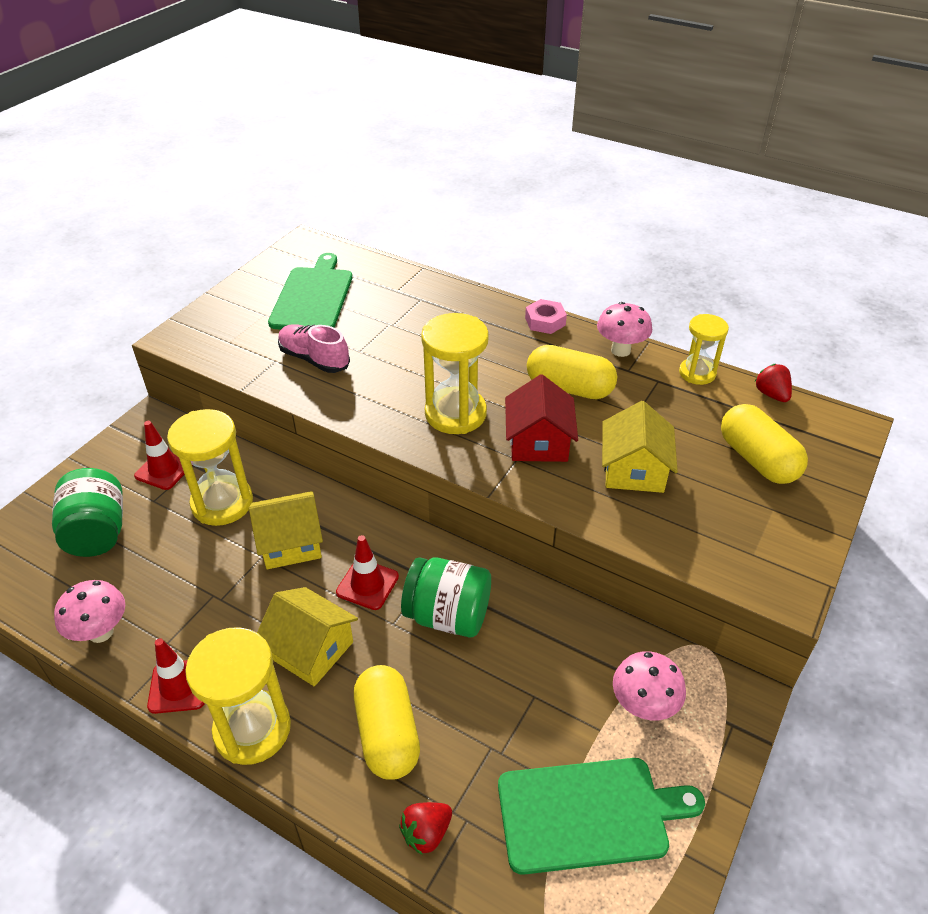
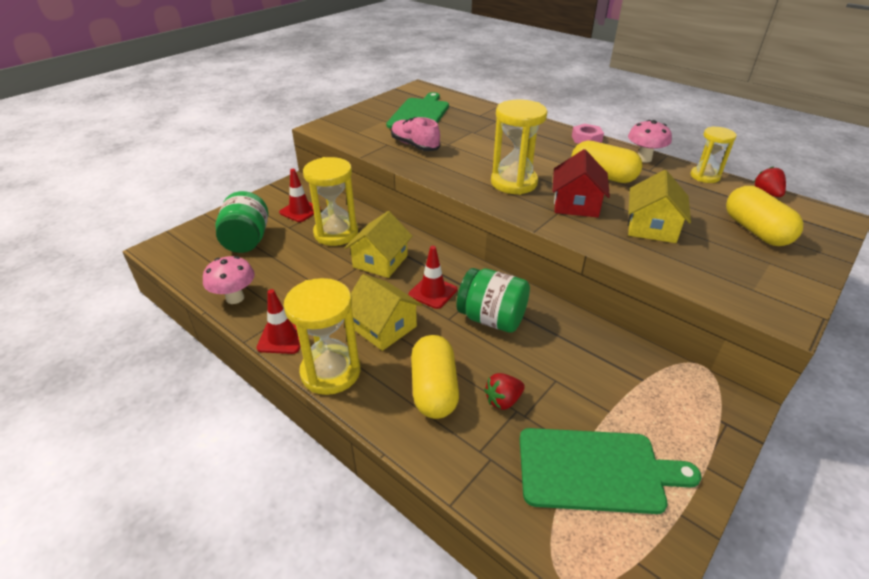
camera: 10 degrees right, 5 degrees down
(291, 543) = (380, 261): yellow house -> yellow house turned 60 degrees counterclockwise
(426, 833) = (456, 463): red strawberry -> red strawberry (503, 400)
(643, 706) = (647, 399): pink mushroom -> none

